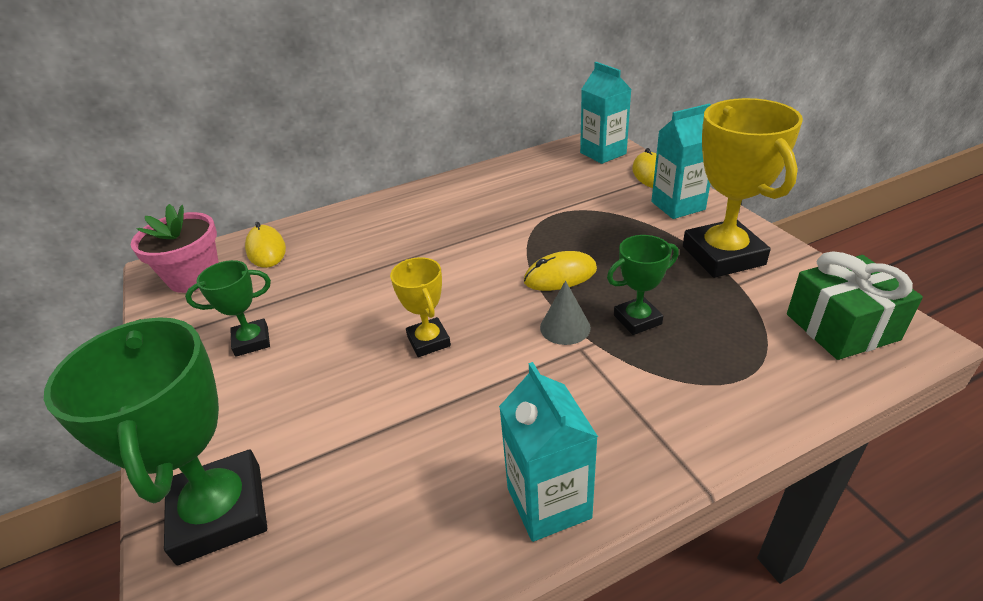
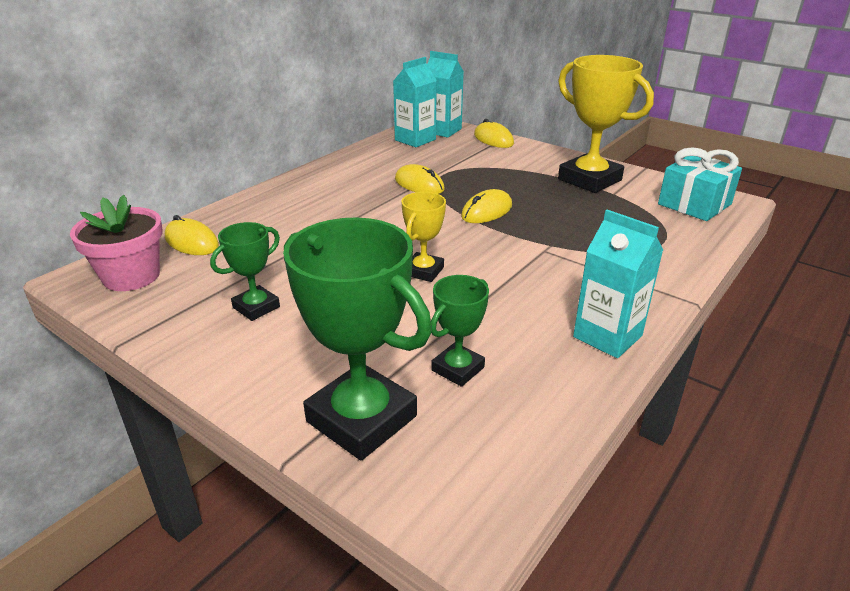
camera: 30 degrees left, 5 degrees down
(428, 341) = (423, 271): yellow trophy -> yellow trophy turned 75 degrees clockwise
(518, 223) = (419, 184): none -> yellow mouse
(565, 327) = (521, 240): grey cone -> none
(637, 319) = (567, 226): green trophy -> green trophy (458, 369)
(678, 206) = (531, 156): turquoise carton -> turquoise carton (415, 140)
(841, 327) = (694, 204): green gift -> turquoise gift

